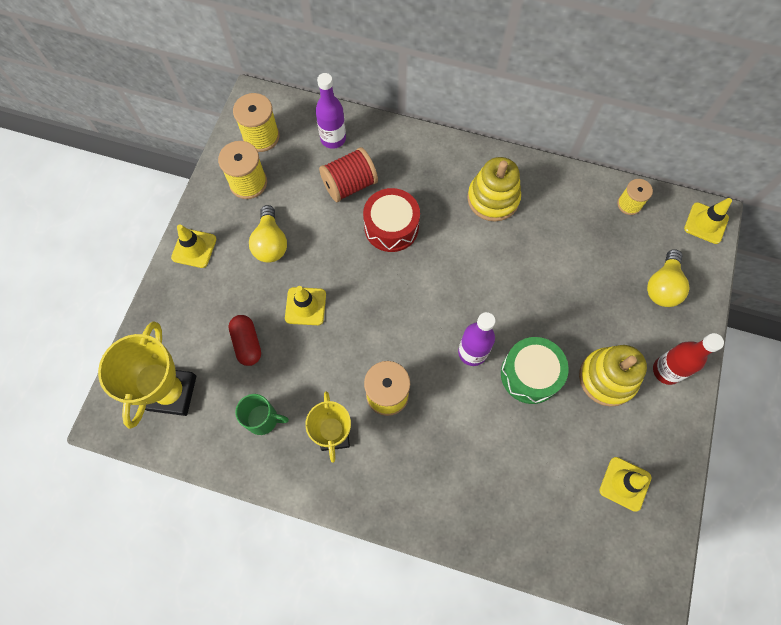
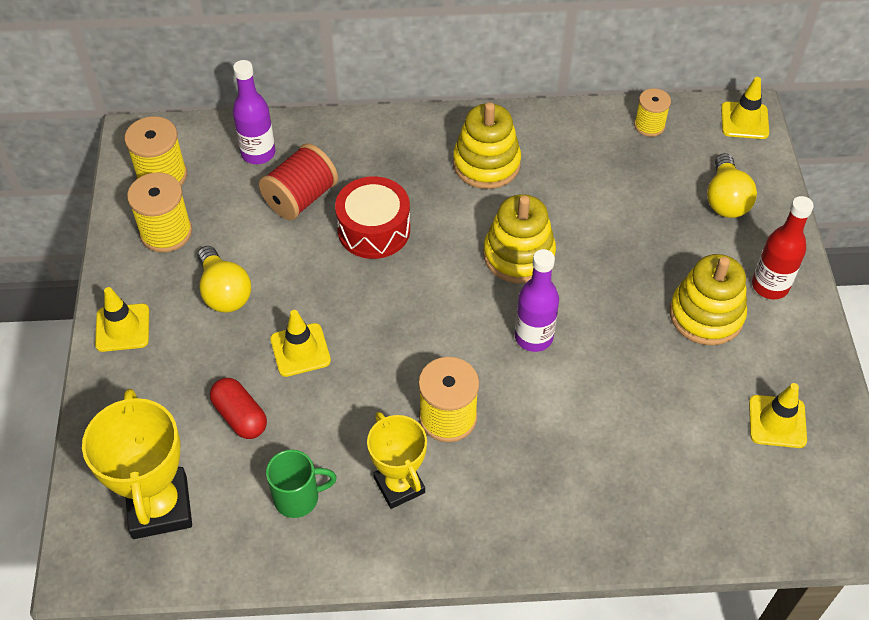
camera: 20 degrees left, 15 degrees down
(487, 282) = (519, 255): none -> yellow stacking toy
(530, 374) = (614, 339): green drum -> none

